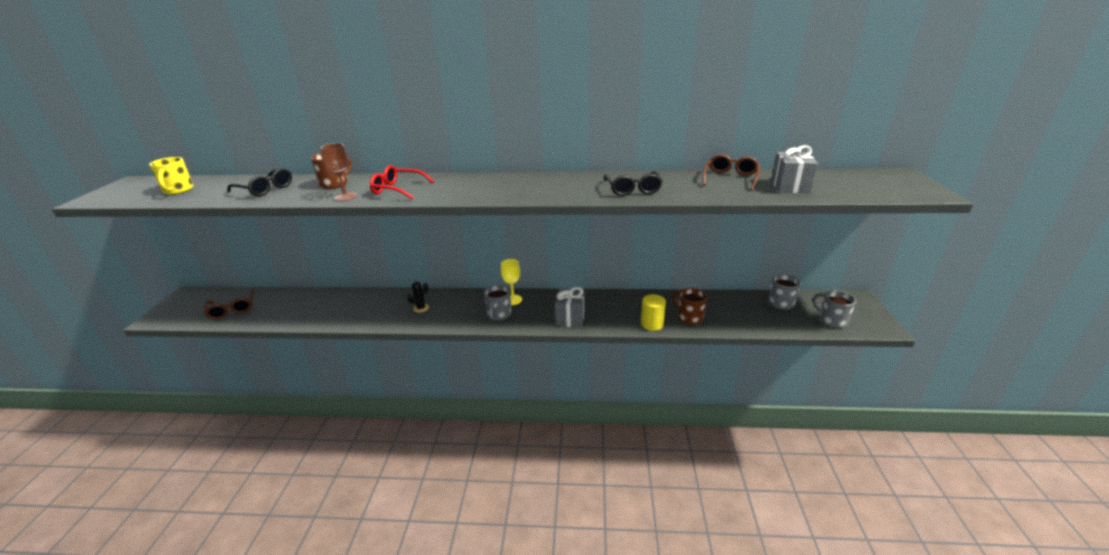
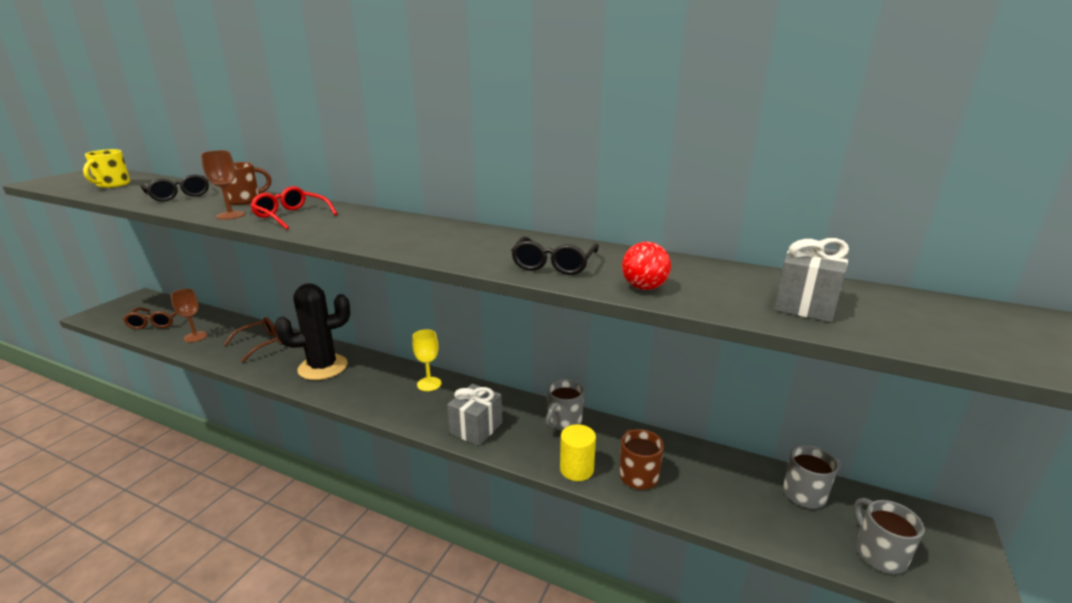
camera: 20 degrees right, 5 degrees down
(284, 312) = (195, 337): none -> brown goblet
(421, 308) = (323, 367): black cactus -> black cactus, size x2.38
(499, 315) = (397, 399): grey mug -> grey mug (563, 422)
(700, 193) = (644, 287): none -> red ball
(730, 178) = (718, 274): brown glasses -> brown glasses (262, 343)

